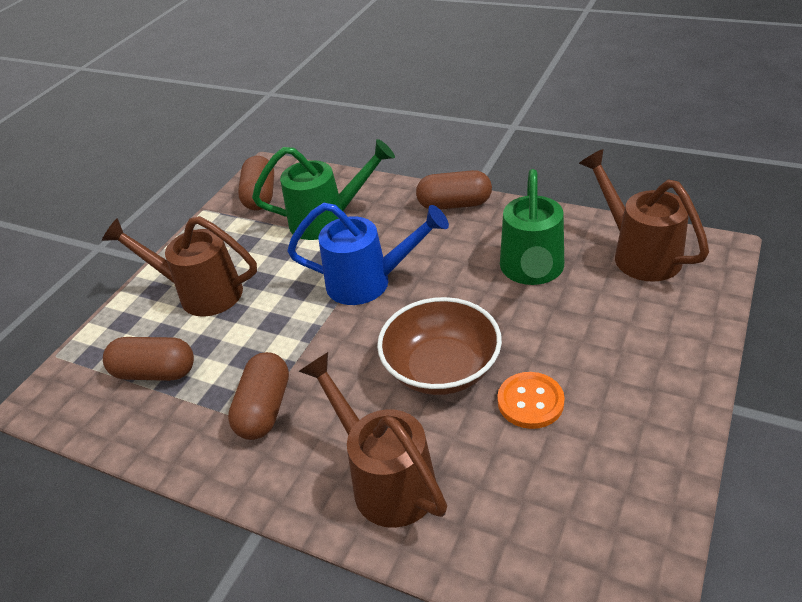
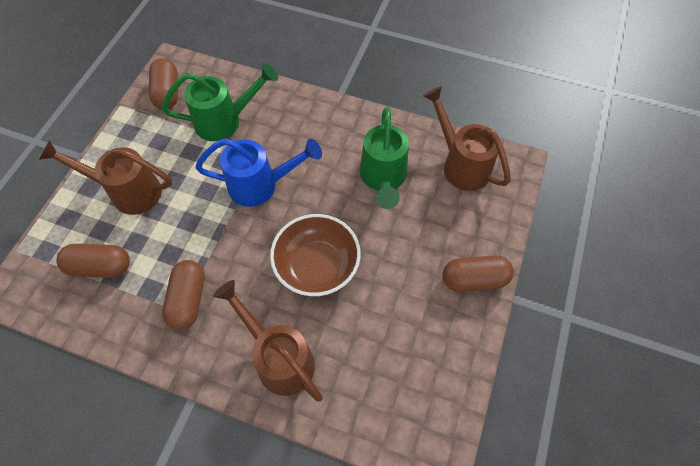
camera: 10 degrees left, 20 degrees up
(454, 204) = (325, 110): brown capsule -> brown capsule (474, 279)
(530, 402) = (379, 295): orange button -> none

